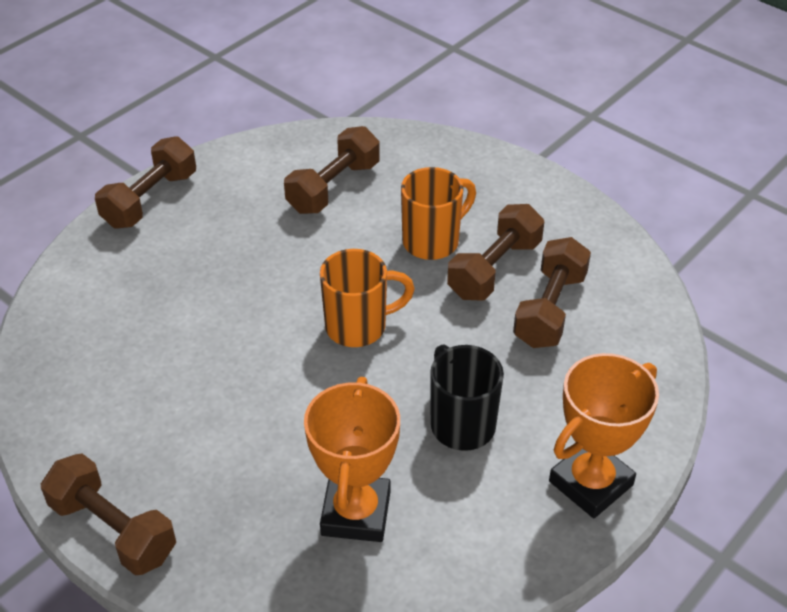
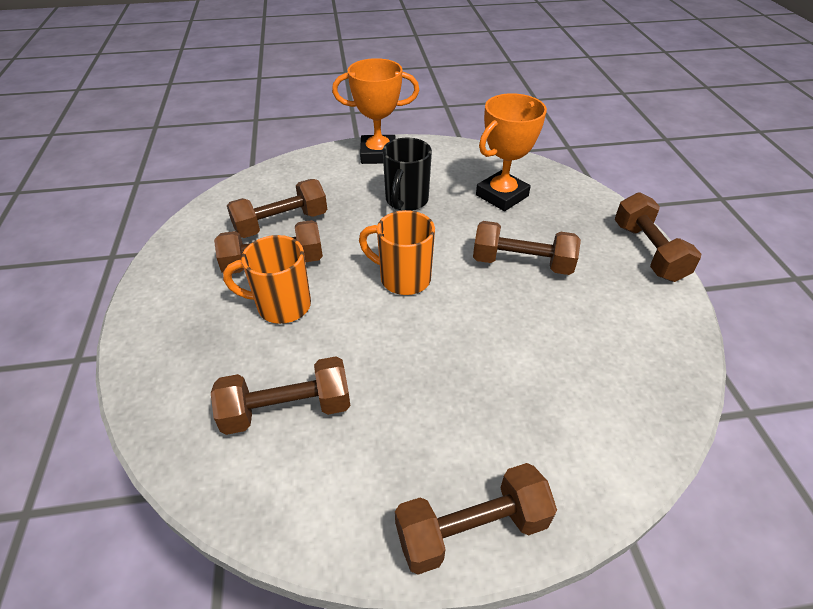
camera: 140 degrees left, 0 degrees up
(254, 418) = (522, 263): none -> brown dumbbell

